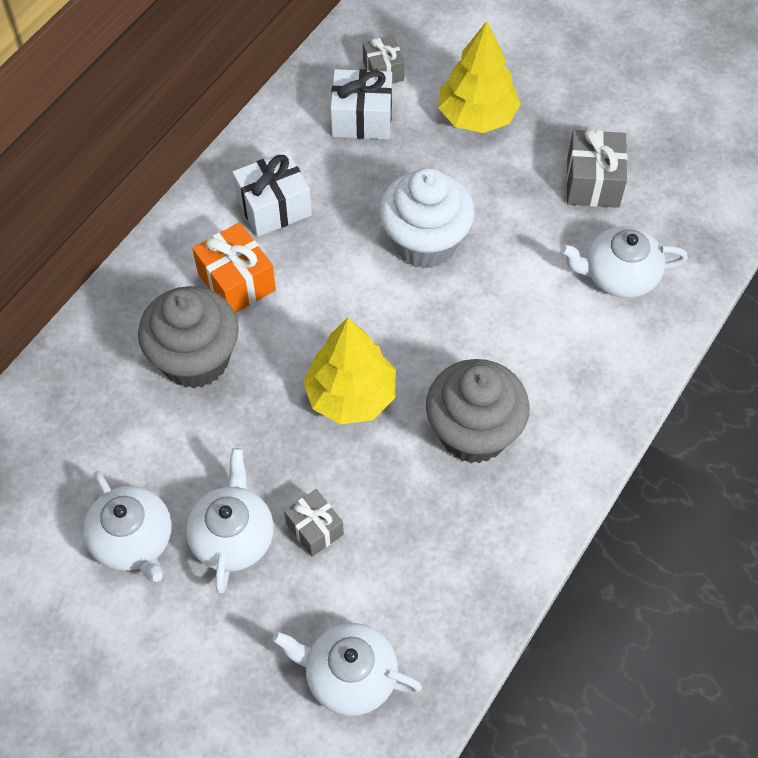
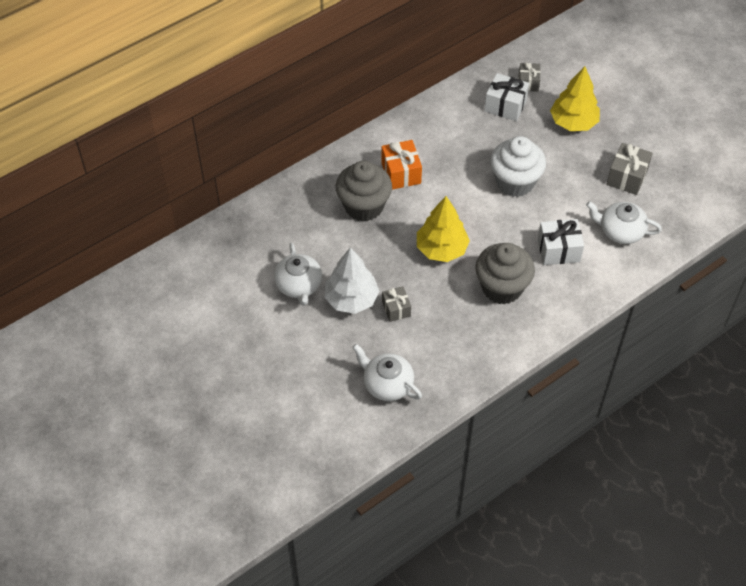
camera: 20 degrees right, 5 degrees down
(233, 536) = (351, 299): white teapot -> white tree
(274, 207) = (436, 140): white gift -> white gift (558, 250)

